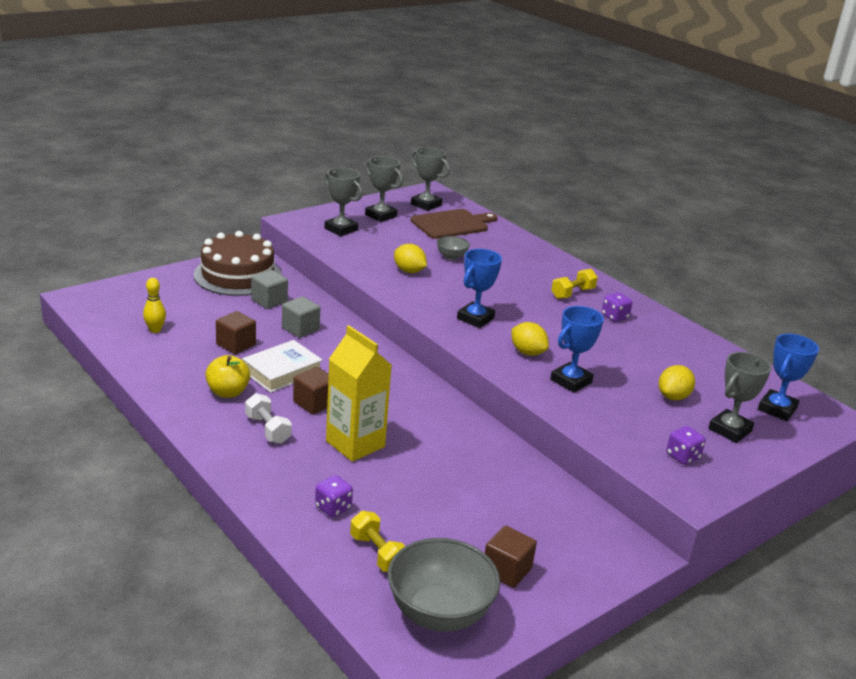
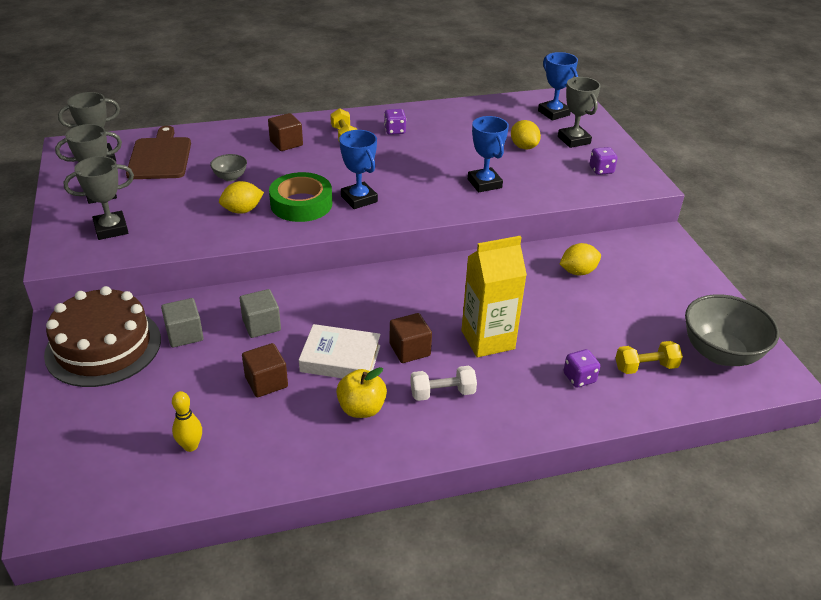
camera: 65 degrees left, 10 degrees up
(282, 371) = (340, 358): white book -> white book turned 60 degrees counterclockwise
(442, 294) = (301, 204): none -> green tape
(506, 570) = (676, 304): brown cube -> brown cube (286, 143)
(527, 352) = (431, 190): yellow lemon -> yellow lemon (578, 272)

